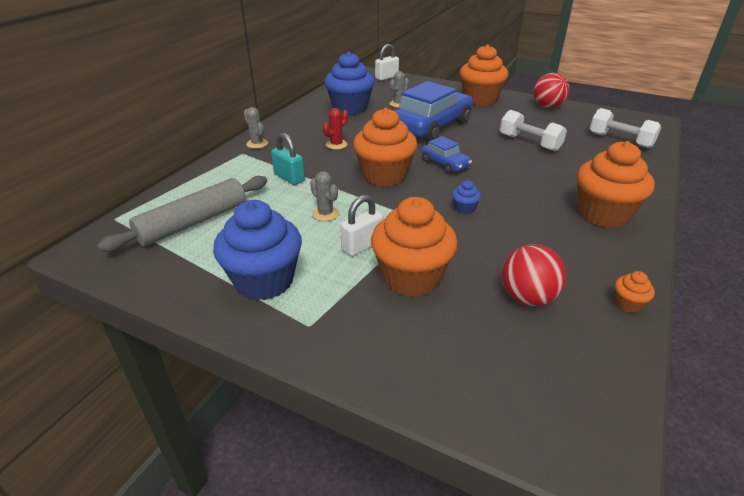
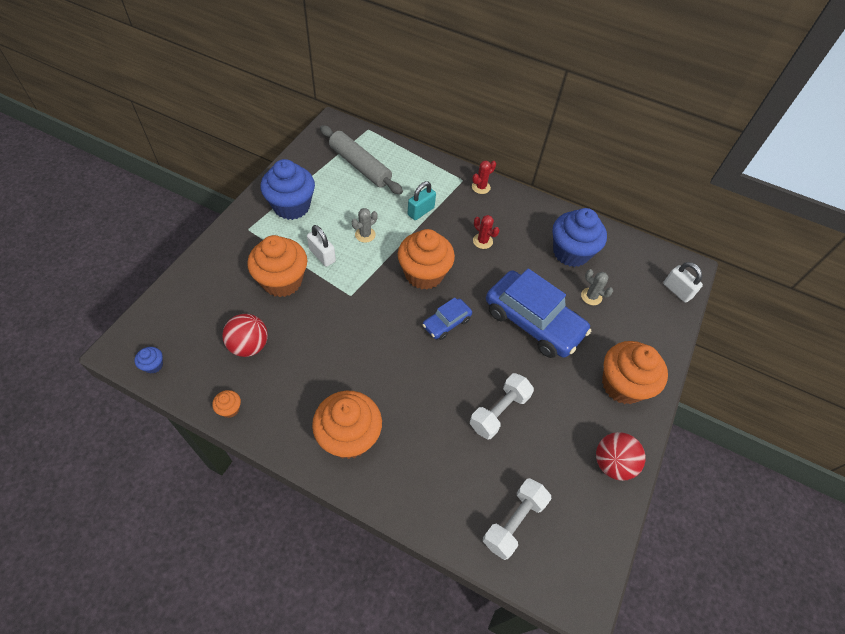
camera: 85 degrees right, 20 degrees up
(257, 144) = (481, 187): grey cactus -> red cactus
(464, 208) = (366, 326): blue cupcake -> blue cupcake (153, 365)

